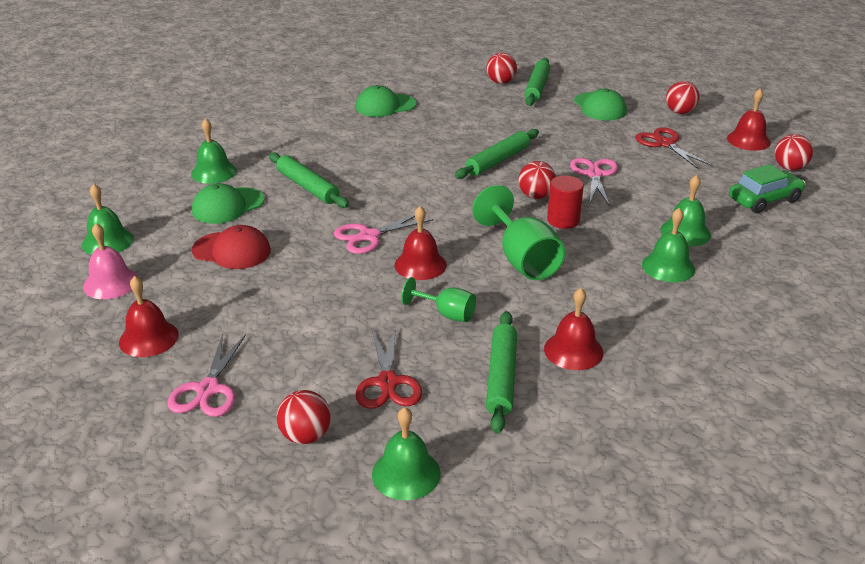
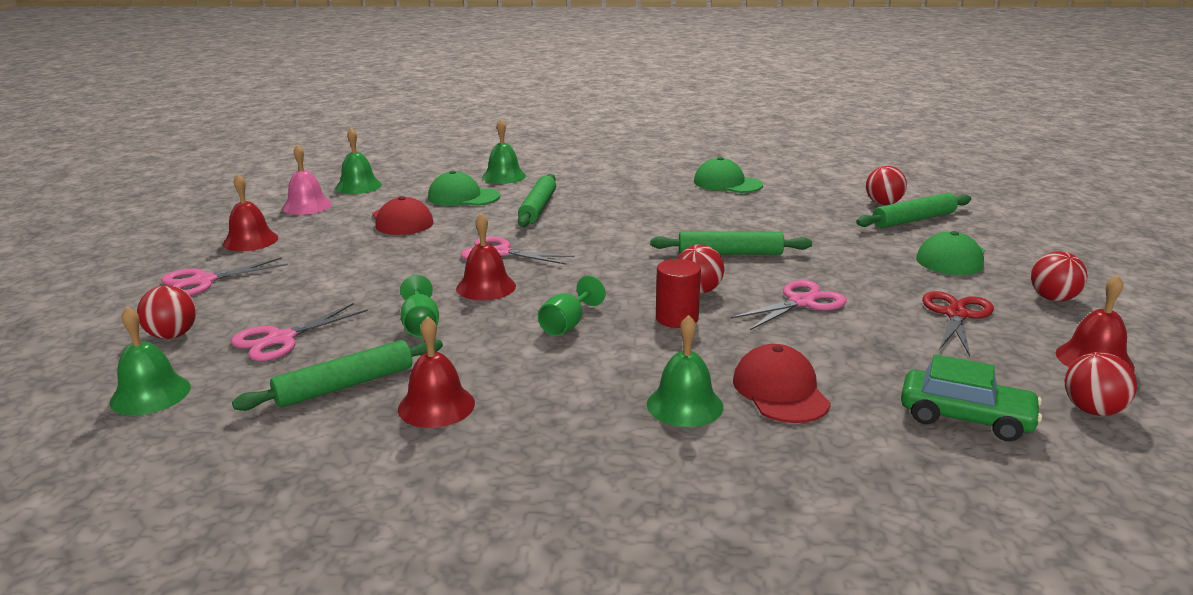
camera: 50 degrees right, 10 degrees down
(388, 382) = (281, 339): red scissors -> pink scissors
(522, 259) = (567, 324): green goblet -> green goblet, size x0.56
(685, 232) = (780, 391): green bell -> red cap

